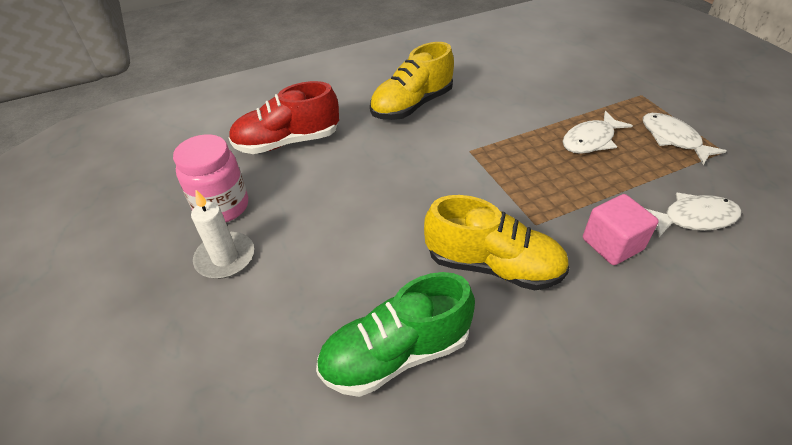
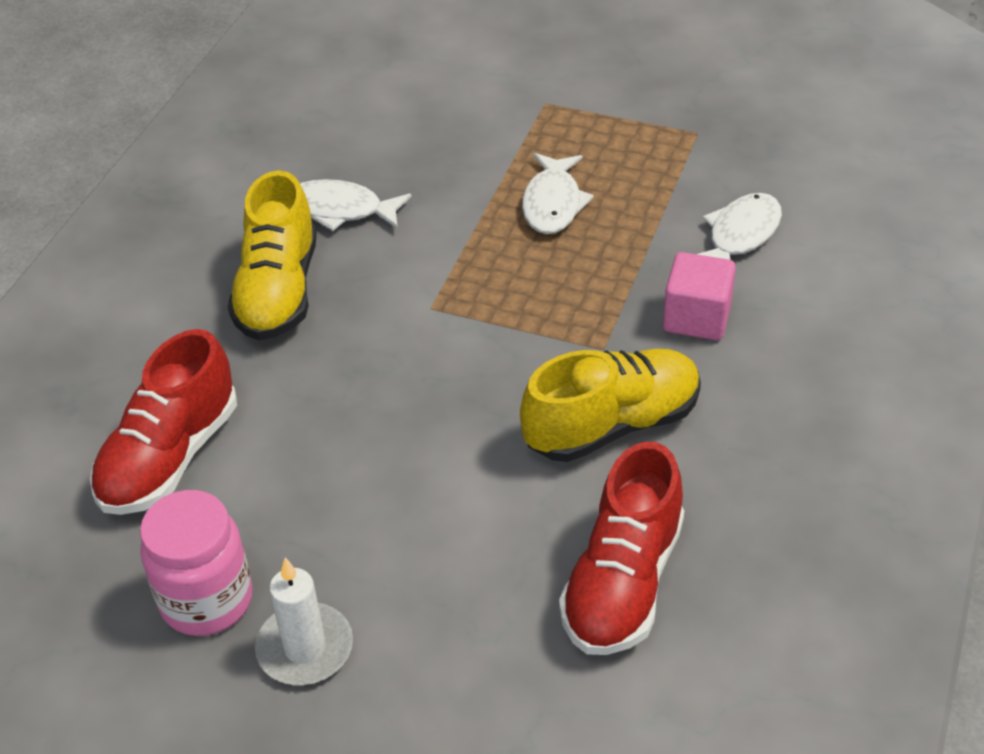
camera: 45 degrees left, 0 degrees up
(396, 354) = (623, 582): green shoe -> red shoe
(673, 139) = (635, 147): white fish -> white fish (341, 210)

